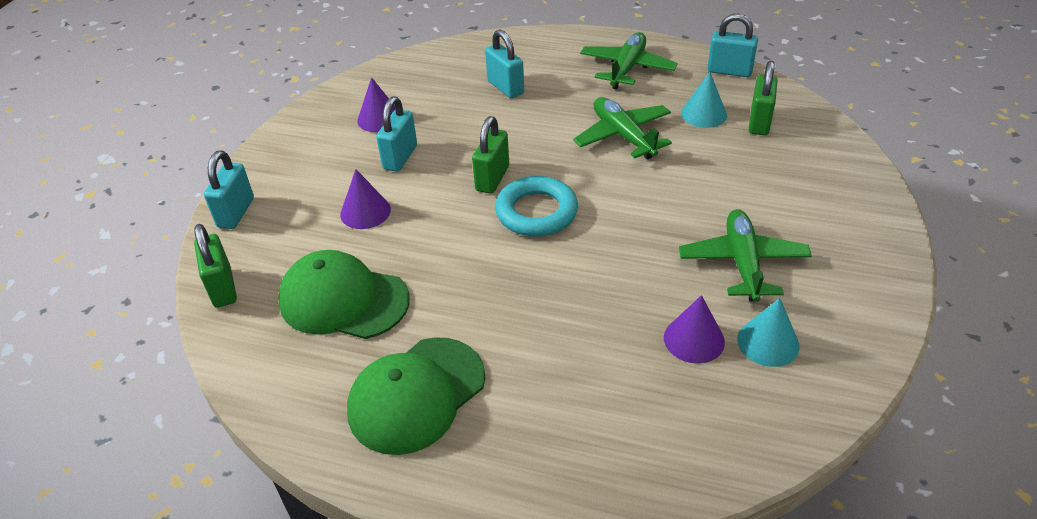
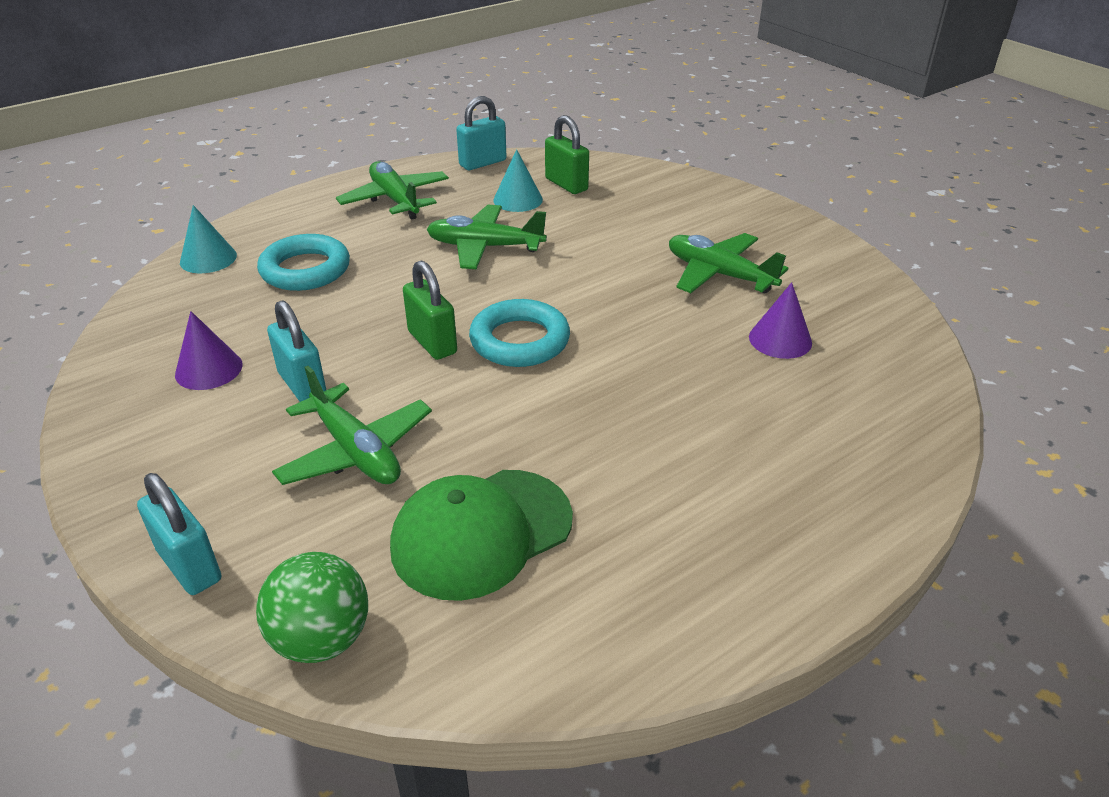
camera: 55 degrees left, 5 degrees down
(223, 288) = (322, 639): green padlock -> green ball
(365, 212) = (355, 451): purple cone -> green plane
(416, 395) = (687, 538): green cap -> none
(505, 87) = (305, 270): turquoise padlock -> turquoise ring
(768, 342) = (818, 308): turquoise cone -> turquoise cone (208, 258)

